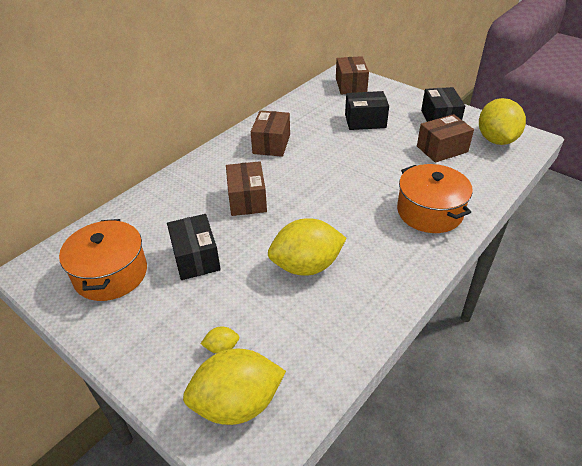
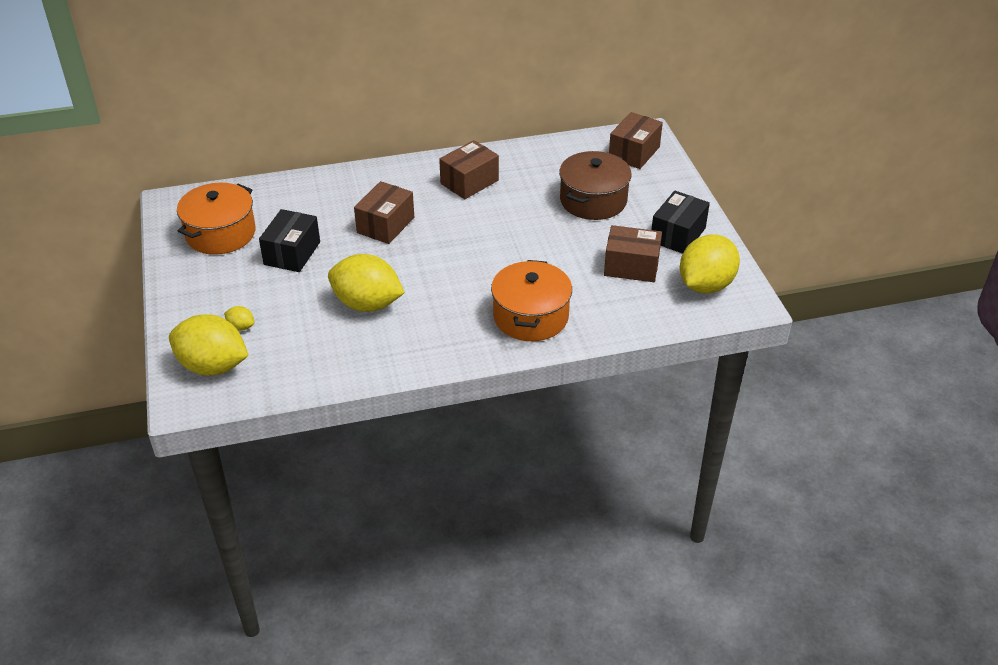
camera: 35 degrees right, 0 degrees up
(365, 121) = (593, 200): black box -> brown pot

